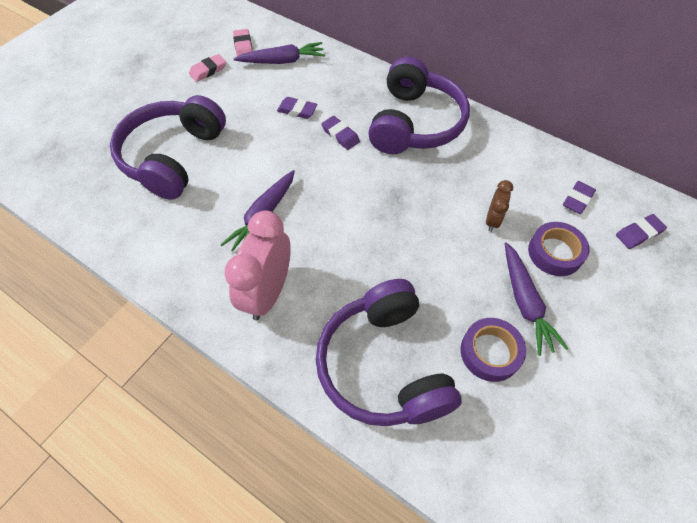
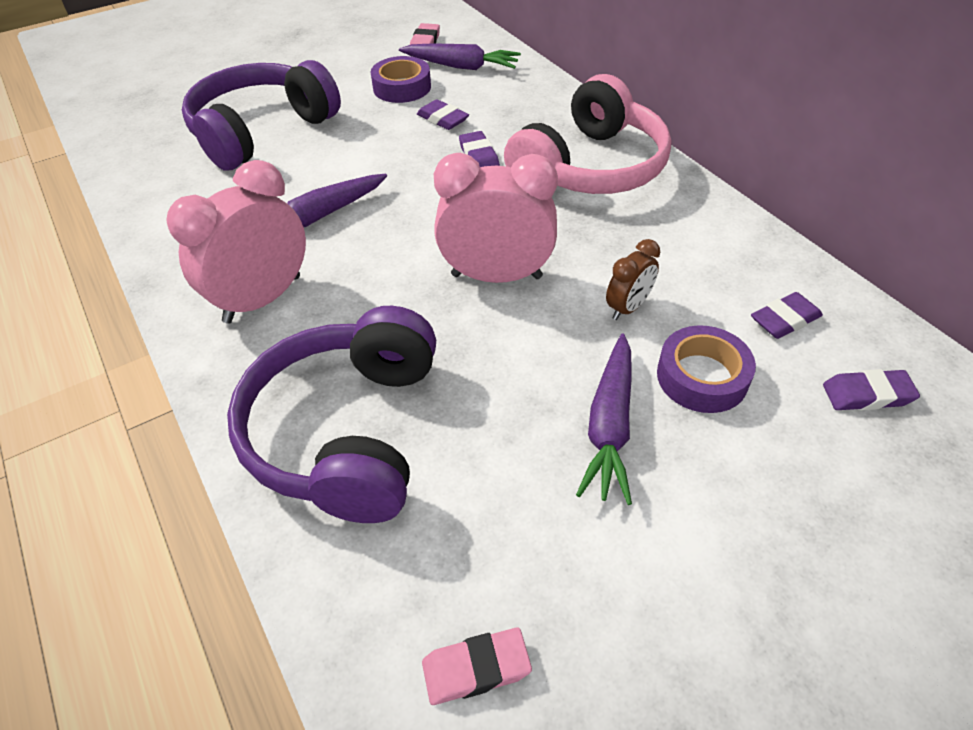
camera: 25 degrees right, 10 degrees down
(208, 70) = (366, 58): pink eraser -> pink eraser (476, 668)
(405, 224) = (496, 276): none -> pink clock
(414, 123) = (590, 167): purple headphones -> pink headphones
(490, 352) = (511, 471): purple tape -> purple tape (402, 87)

